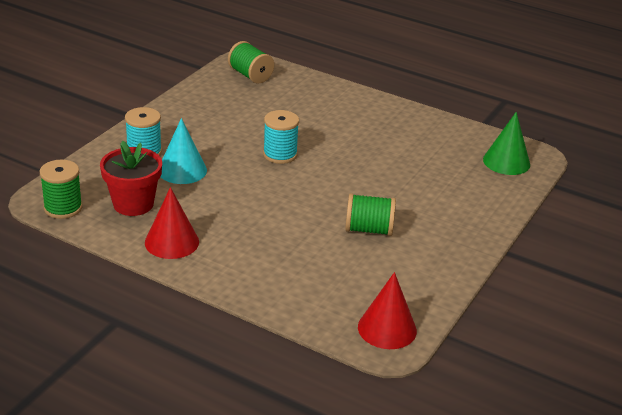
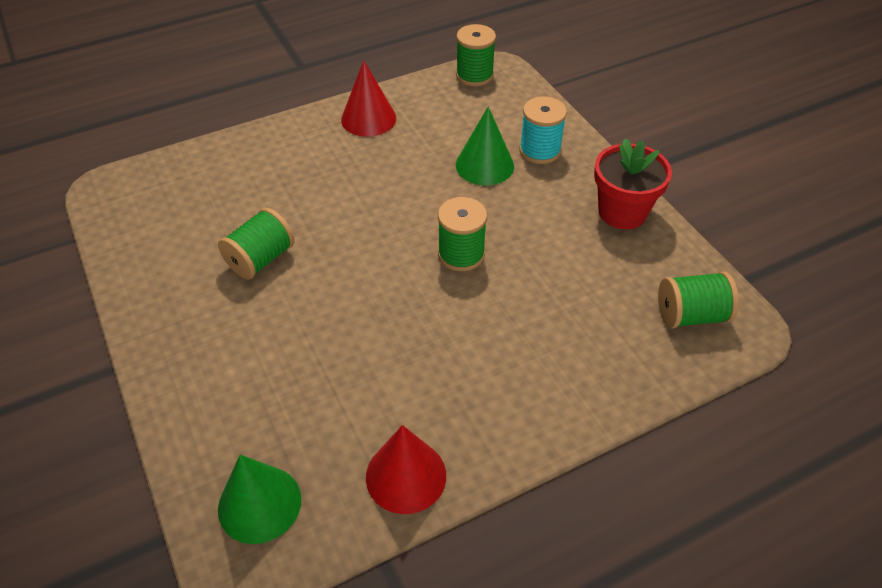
camera: 125 degrees right, 15 degrees up
(133, 204) = (448, 115): red flower pot -> red flower pot (622, 212)
(182, 170) = (484, 165): turquoise cone -> green cone
(280, 154) = (461, 254): turquoise spool -> green spool
(387, 329) = (123, 197): red cone -> red cone (406, 476)

